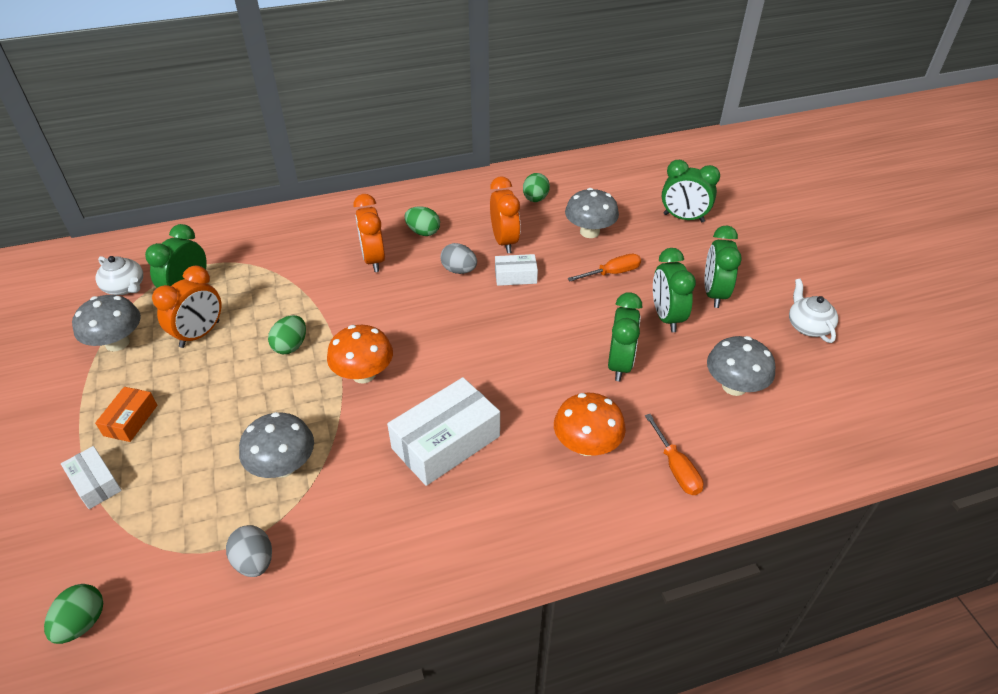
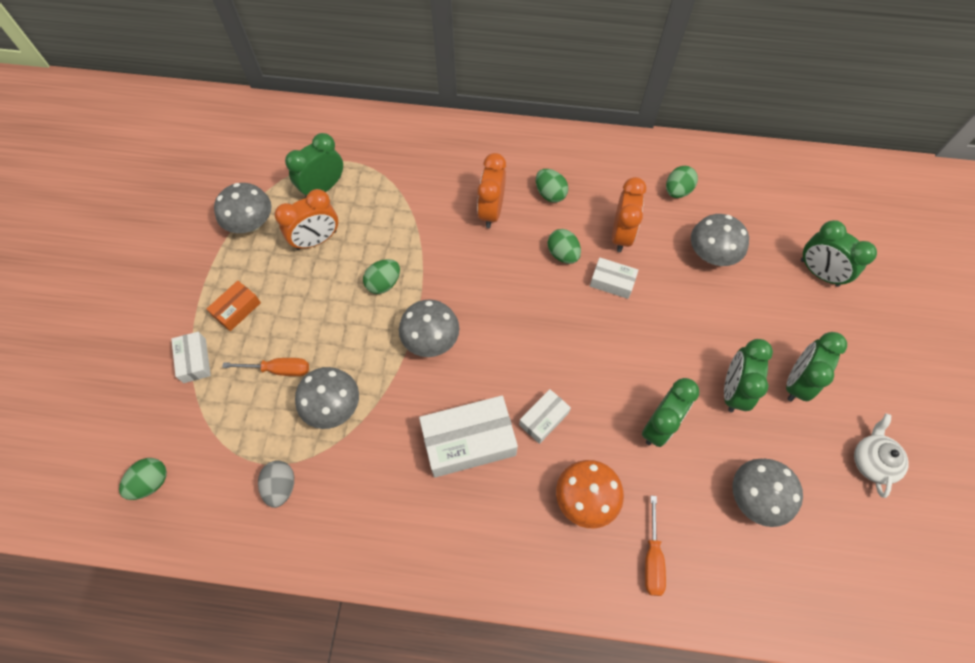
camera: 25 degrees right, 20 degrees up
(125, 287) = (275, 163): white teapot -> none
(363, 374) = (431, 339): orange mushroom -> grey mushroom
(459, 270) = (563, 254): grey egg -> green egg
(510, 397) = (544, 419): none -> white box
(612, 273) = (707, 315): orange screwdriver -> orange screwdriver (279, 369)

